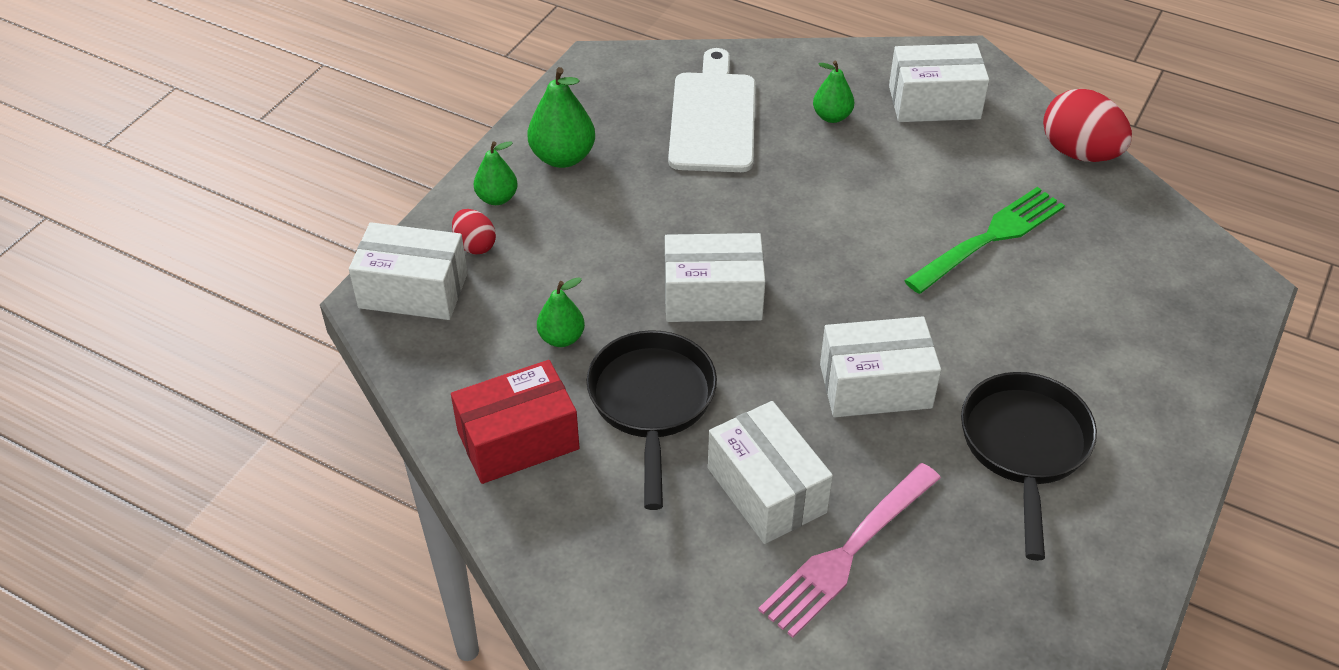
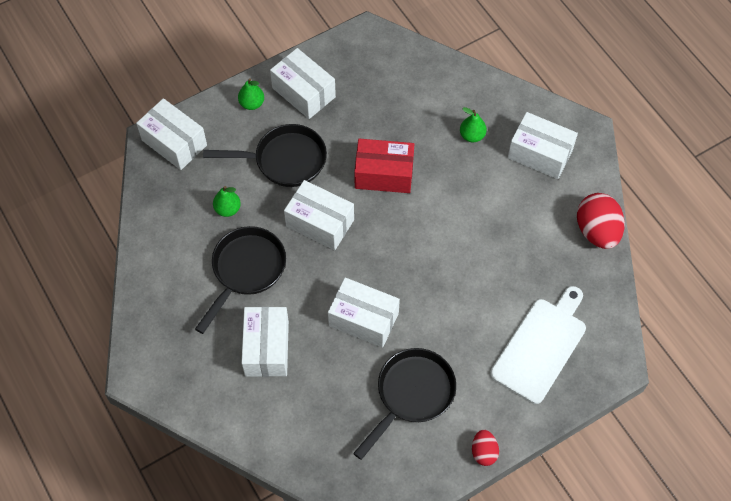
camera: 30 degrees right, 15 degrees up
(475, 245) = (221, 129): red egg -> red egg (484, 452)
(518, 440) = (169, 257): red box -> red box (384, 174)
(563, 157) = (303, 92): green pear -> white box
(599, 244) = (284, 160): none -> black pan
(713, 117) = (404, 104): white cutting board -> white cutting board (540, 346)
(848, 552) = (281, 402): pink fork -> none
(989, 238) = (497, 261): green fork -> none

